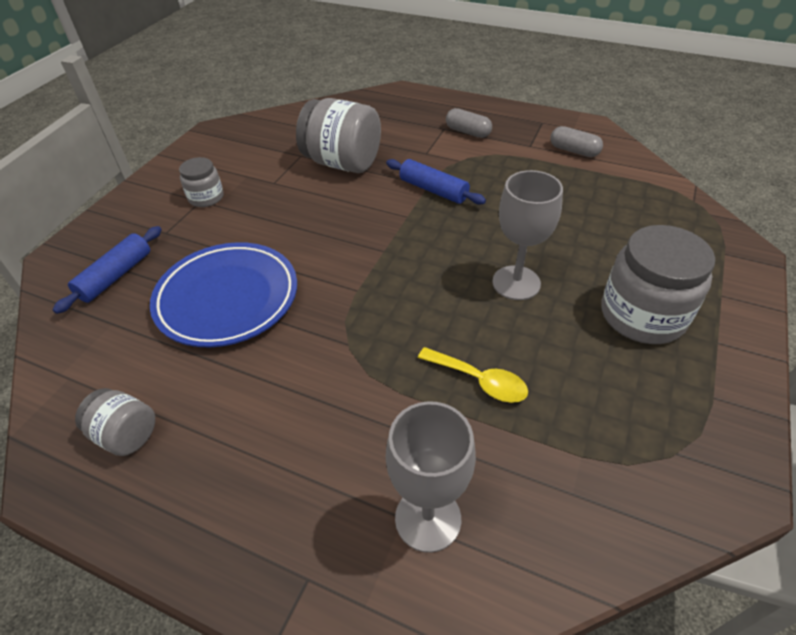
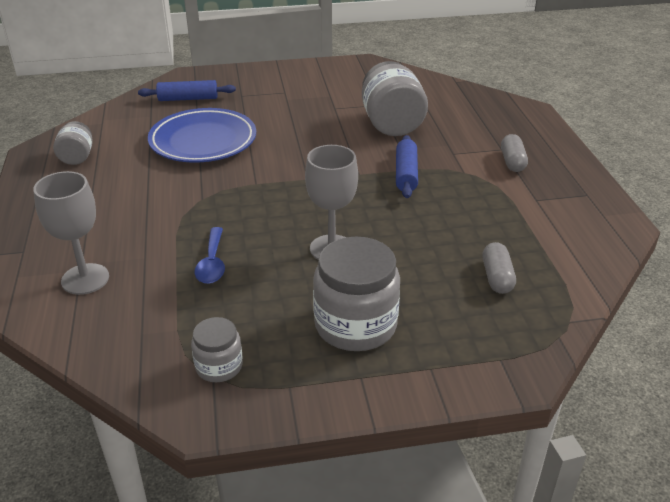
camera: 55 degrees right, 10 degrees down
(206, 197) = (290, 92): grey jar -> grey jar (219, 366)
(479, 381) = (212, 263): yellow spoon -> blue spoon
(574, 151) = (561, 226): grey capsule -> grey capsule (497, 277)

